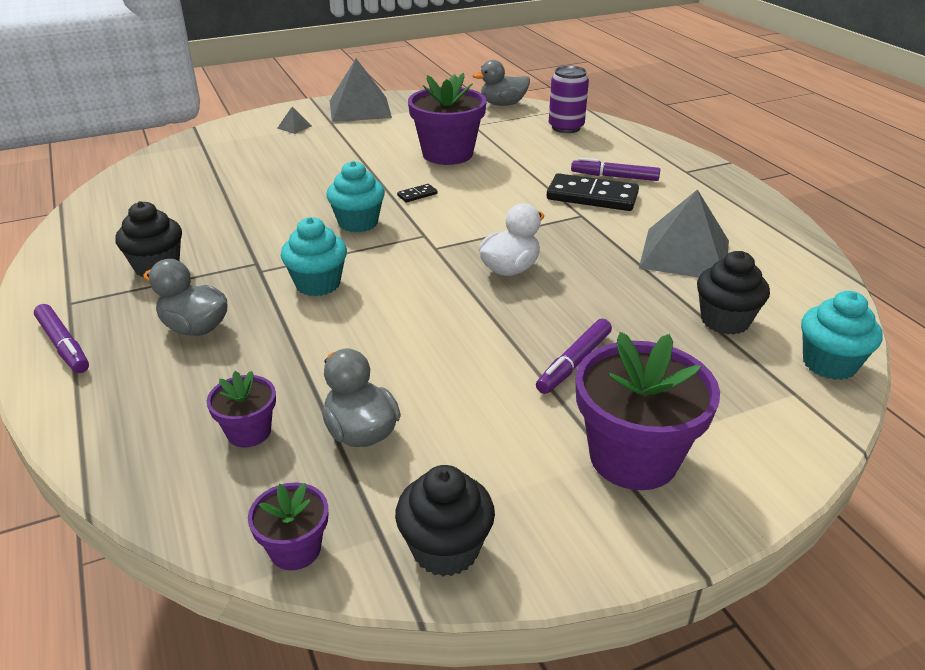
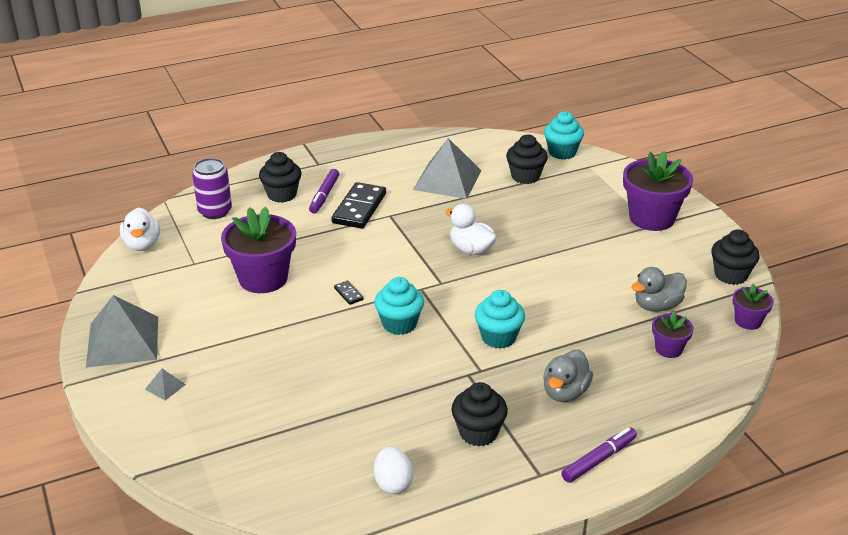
camera: 90 degrees left, 0 degrees up
(114, 222) = (393, 483): none -> white egg
(503, 104) = (142, 244): grey duck -> white duck
(574, 363) = (576, 230): purple marker -> none
(609, 155) = (282, 194): none -> black cupcake

